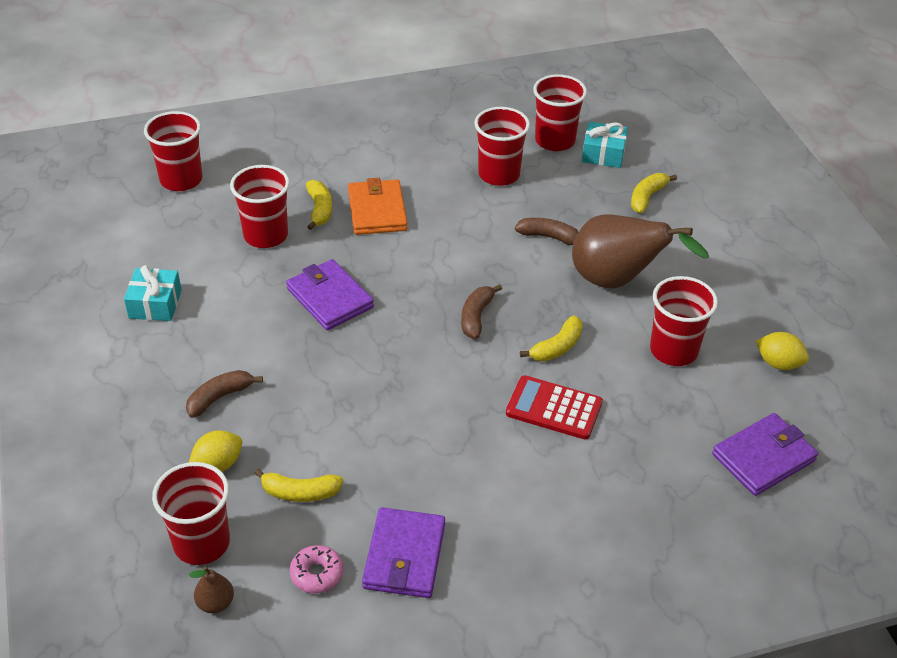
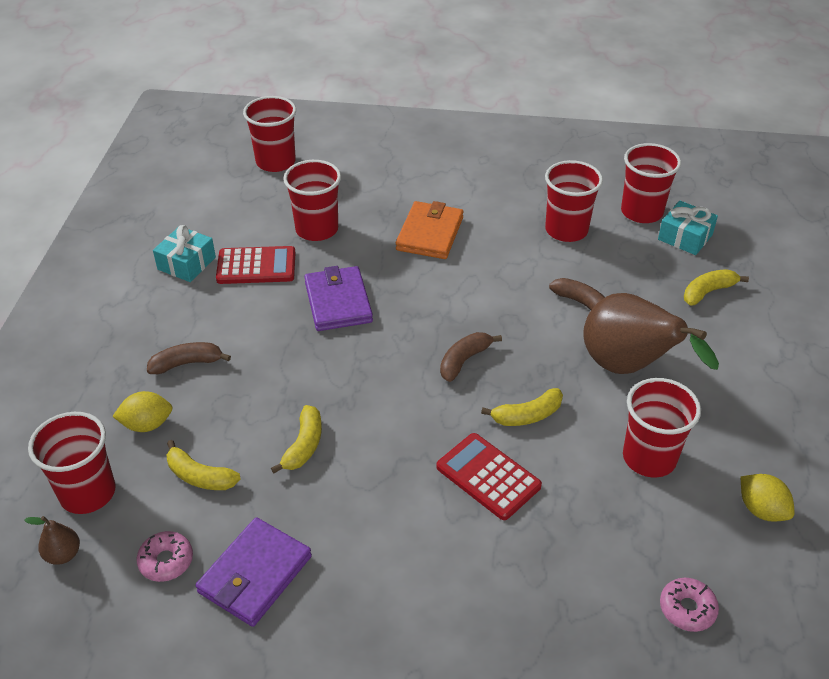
camera: 25 degrees right, 0 degrees up
(228, 287) = (256, 266): none -> red calculator
(319, 210) = (378, 219): yellow banana -> yellow banana (304, 446)
(763, 457) = (687, 609): purple wallet -> pink donut

